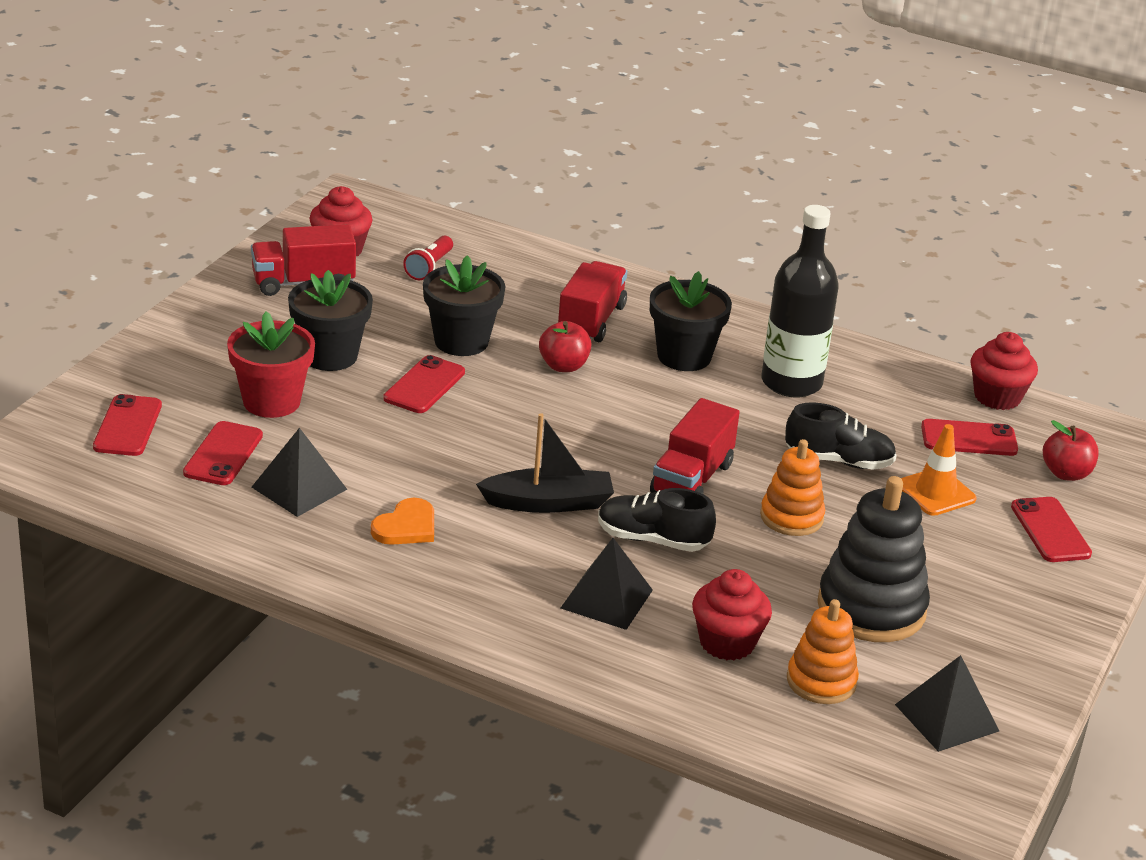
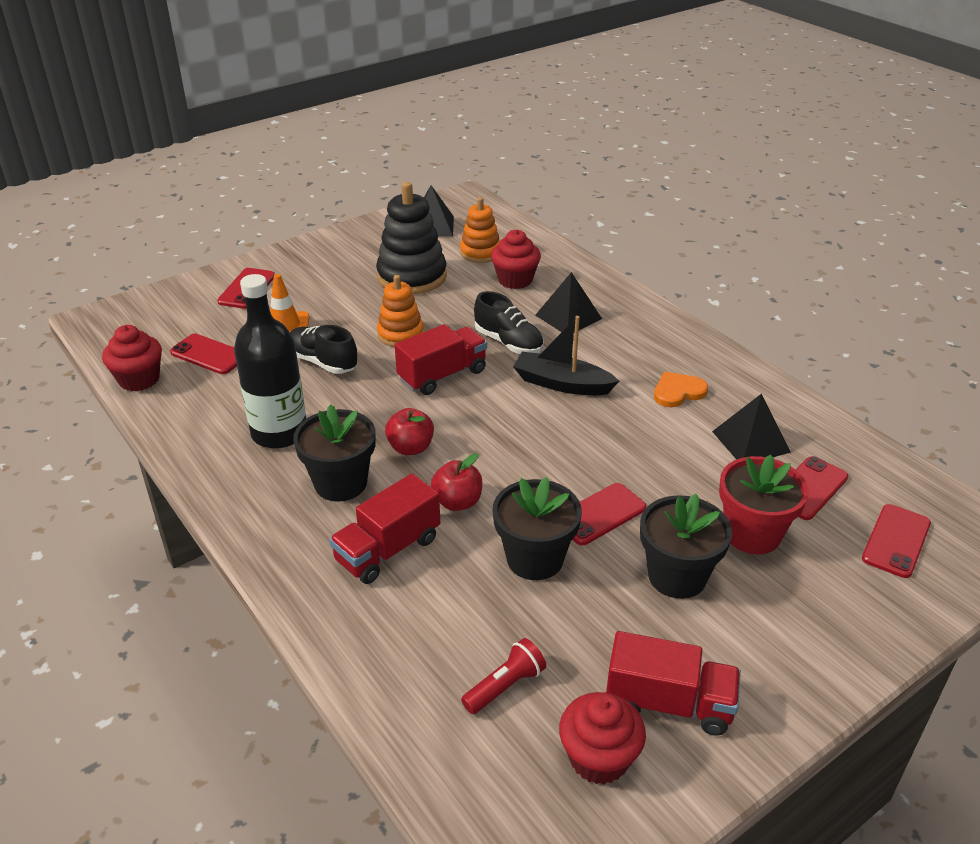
camera: 150 degrees left, 5 degrees up
(1066, 473) = (181, 317): red apple -> red apple (410, 448)

